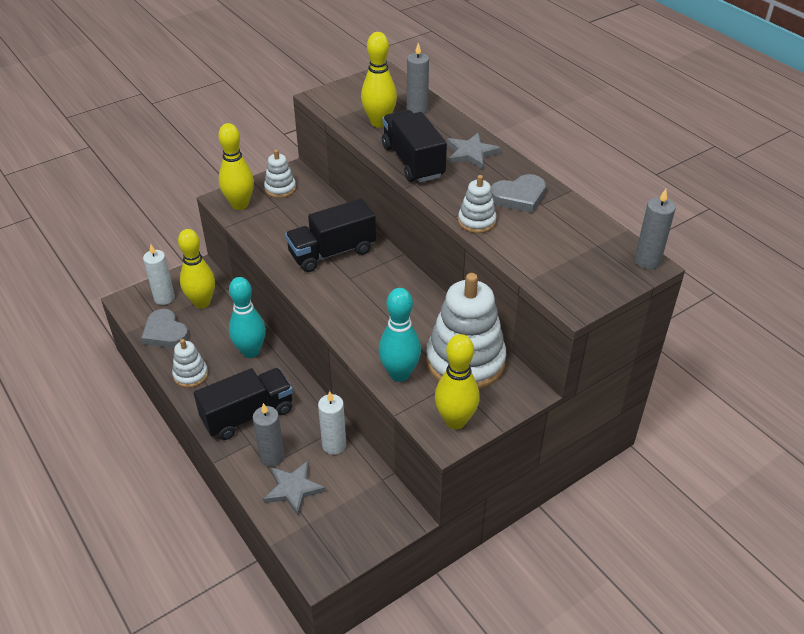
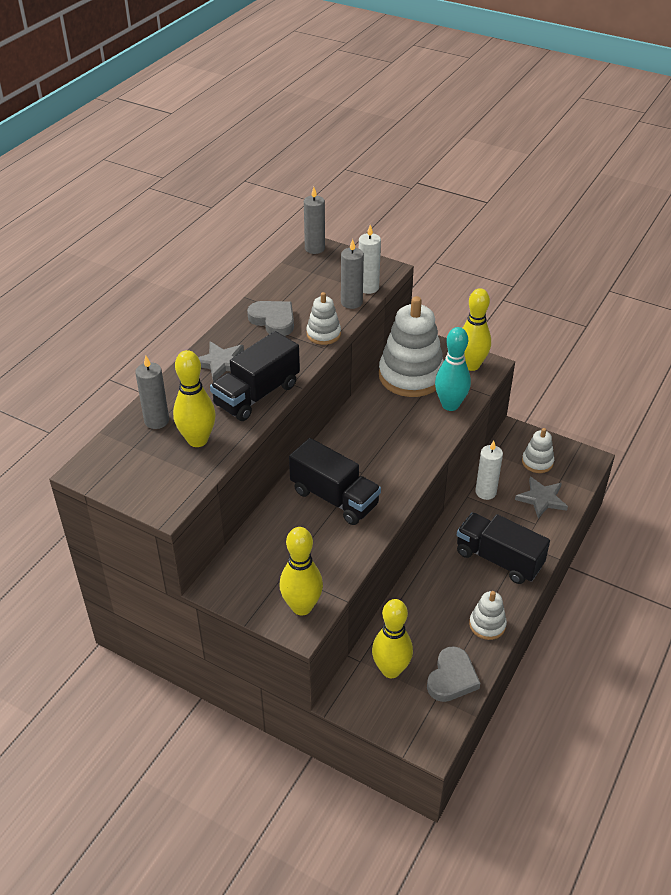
camera: 115 degrees left, 0 degrees up
(164, 298) = (405, 710): white candle -> white candle (368, 287)
(250, 351) = (428, 593): turquoise bowling pin -> none
(272, 457) = (525, 524): grey candle -> grey candle (351, 302)
(280, 188) = (253, 584): white stacking toy -> white stacking toy (537, 462)

